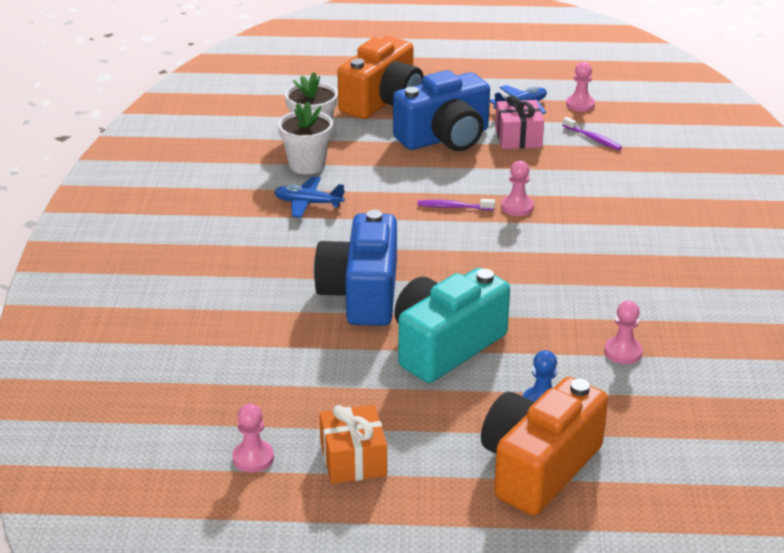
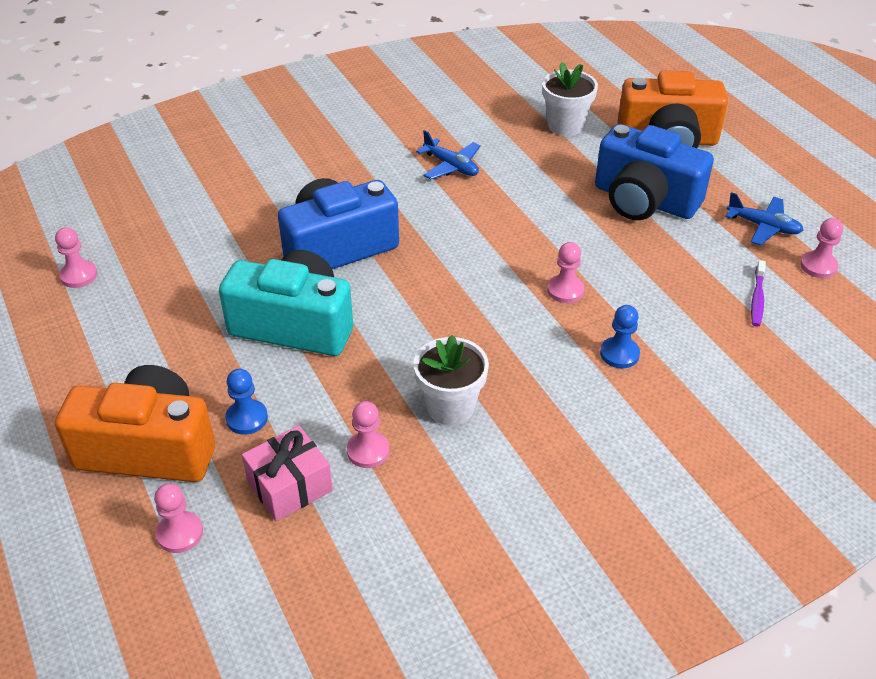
camera: 60 degrees right, 10 degrees up
(307, 165) = (512, 142): white flower pot -> white flower pot (450, 407)
(308, 203) = (451, 166): blue plane -> blue plane turned 150 degrees clockwise
(353, 459) = (103, 329): orange gift -> none
(453, 207) = (525, 249): purple toothbrush -> none
(518, 137) = (699, 246): pink gift -> pink gift (290, 486)
(604, 210) = (619, 354): none -> blue pawn
(649, 473) = (180, 533): none -> pink pawn

